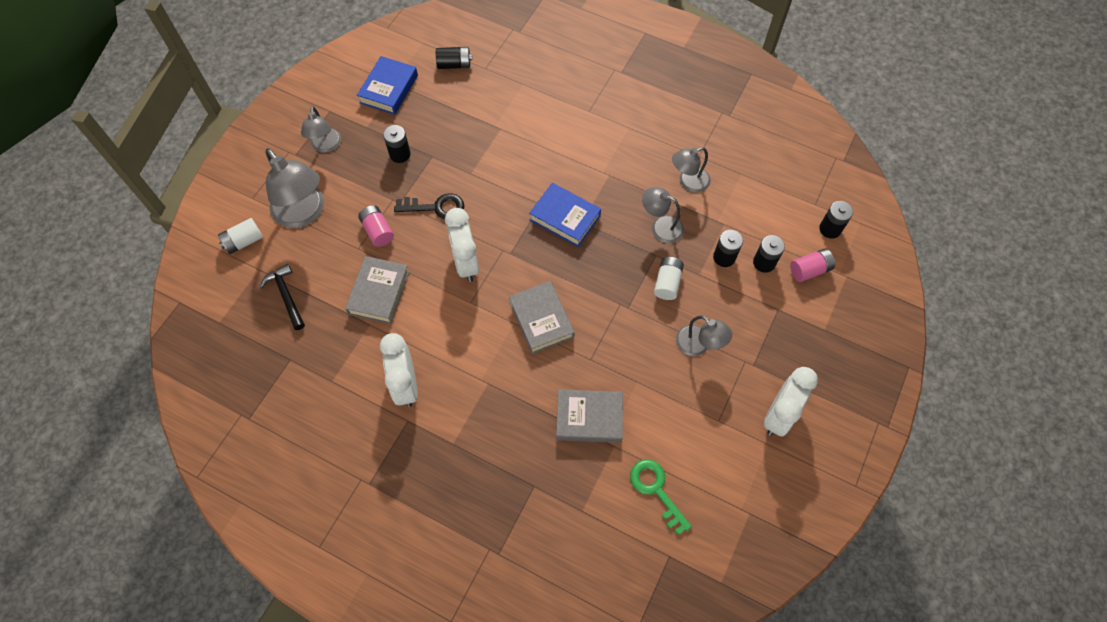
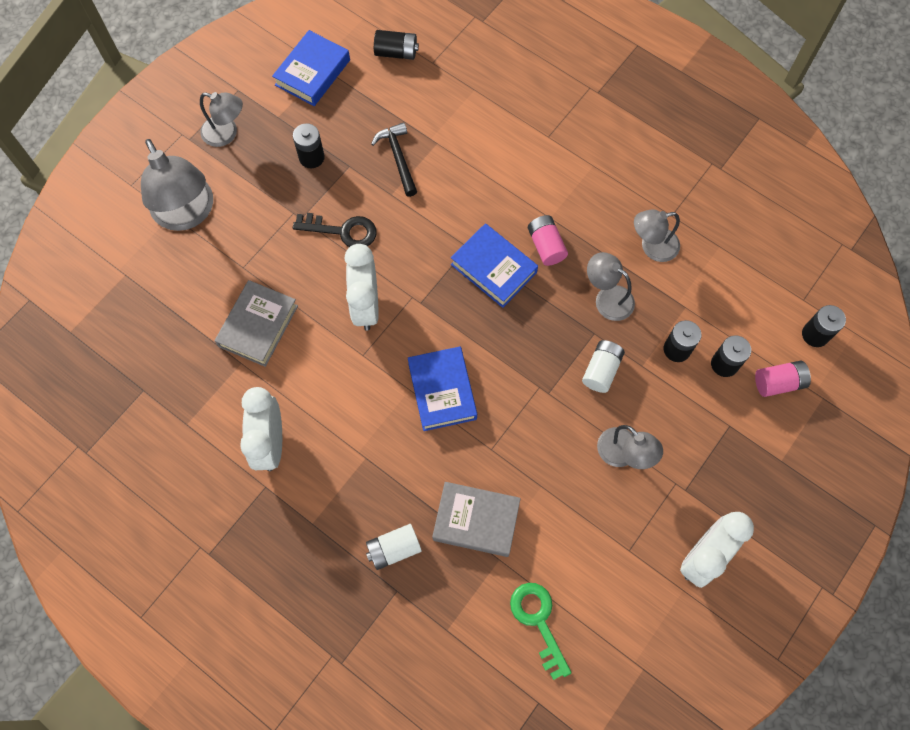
camera: 10 degrees right, 5 degrees up
(244, 241) = (113, 238): white battery -> white battery (394, 549)
(286, 296) = (151, 312): black hammer -> black hammer (398, 158)
(326, 146) = (226, 134): grey lamp -> grey lamp turned 75 degrees counterclockwise
(378, 231) = (269, 250): pink battery -> pink battery (546, 246)
(541, 320) = (442, 391): grey book -> blue book

